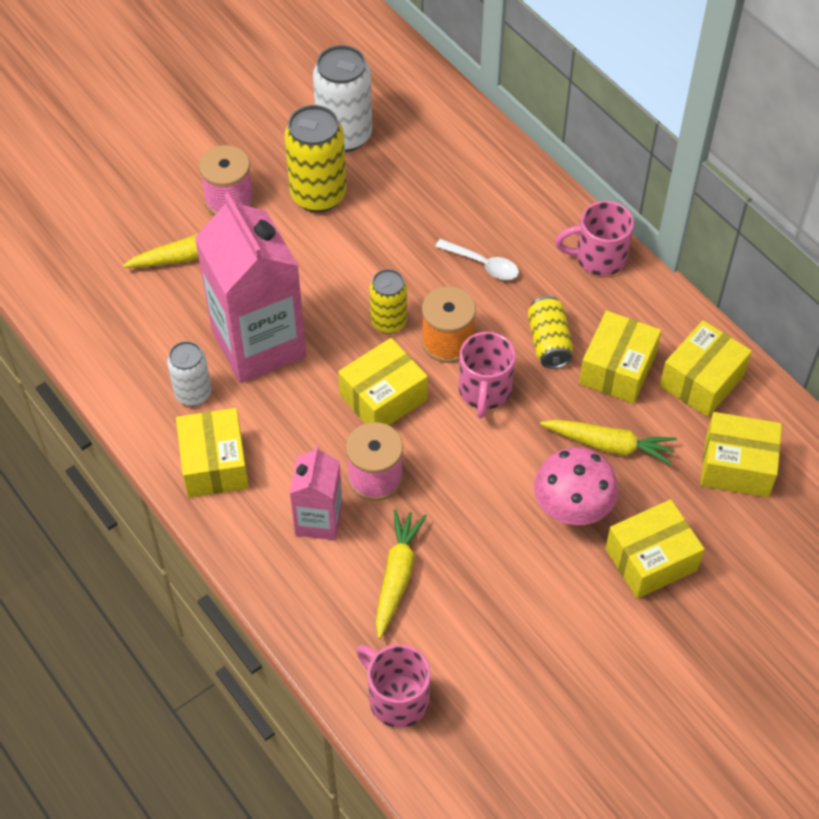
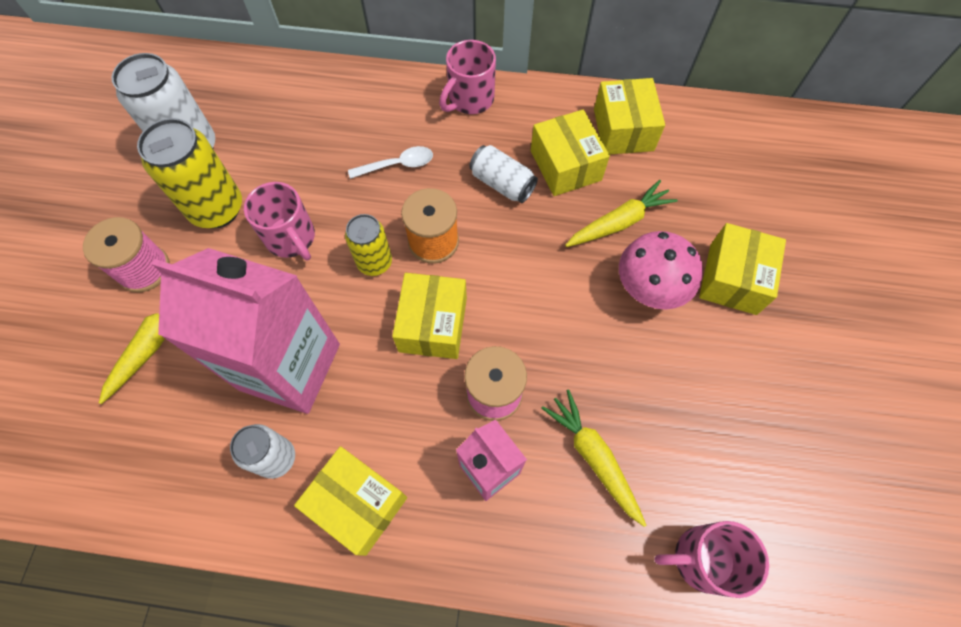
camera: 45 degrees left, 10 degrees up
(484, 391) = (498, 255): pink mug -> pink mug (291, 238)
(549, 342) = (502, 183): yellow can -> white can
(737, 466) = (706, 168): yellow box -> none

